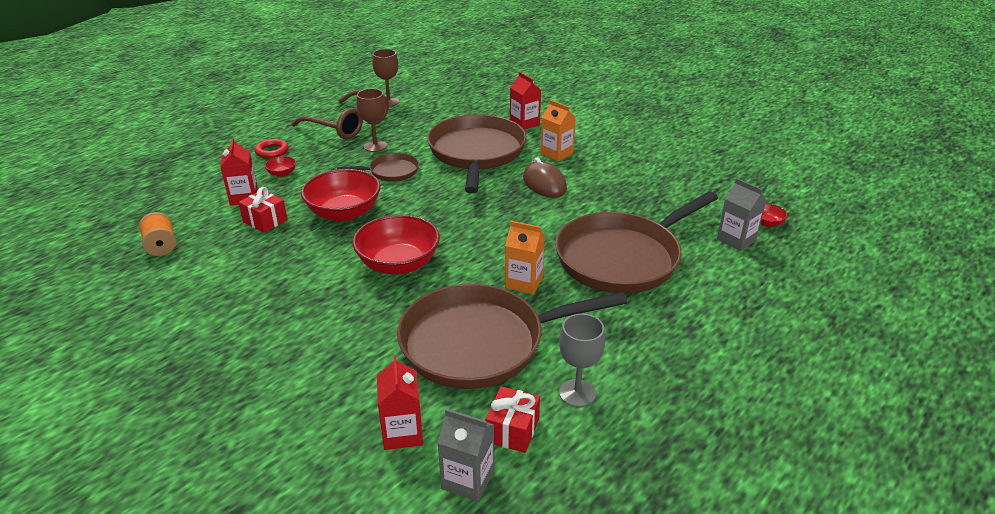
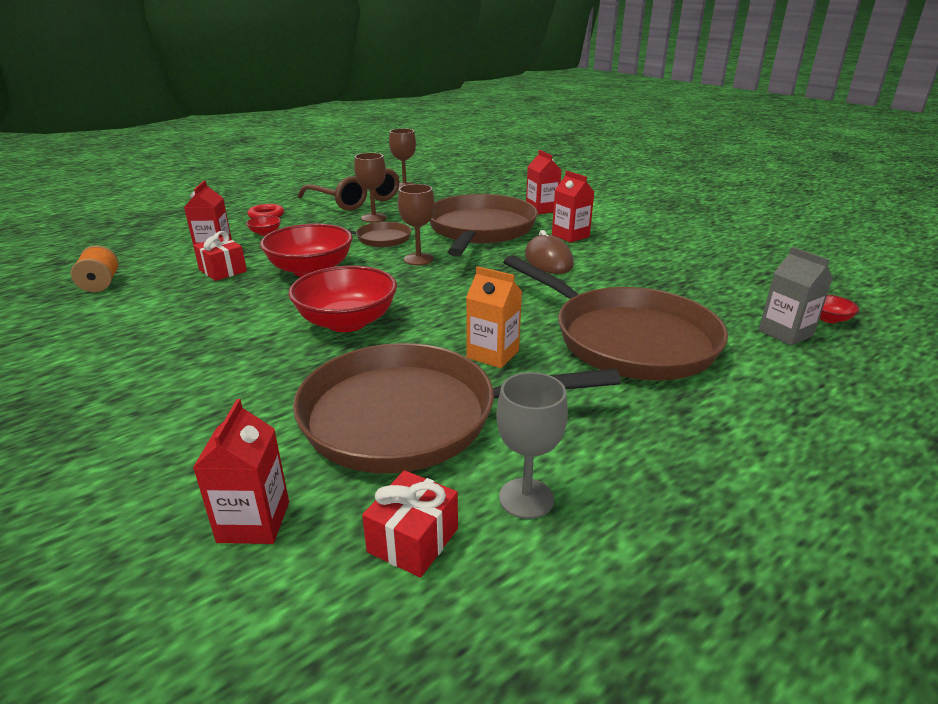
camera: 10 degrees right, 5 degrees down
(433, 192) = (418, 259): none -> brown goblet
(467, 479) = (316, 608): grey carton -> none
(556, 153) = (570, 236): orange carton -> red carton
(622, 258) = (628, 339): brown pan -> brown pan turned 105 degrees counterclockwise

